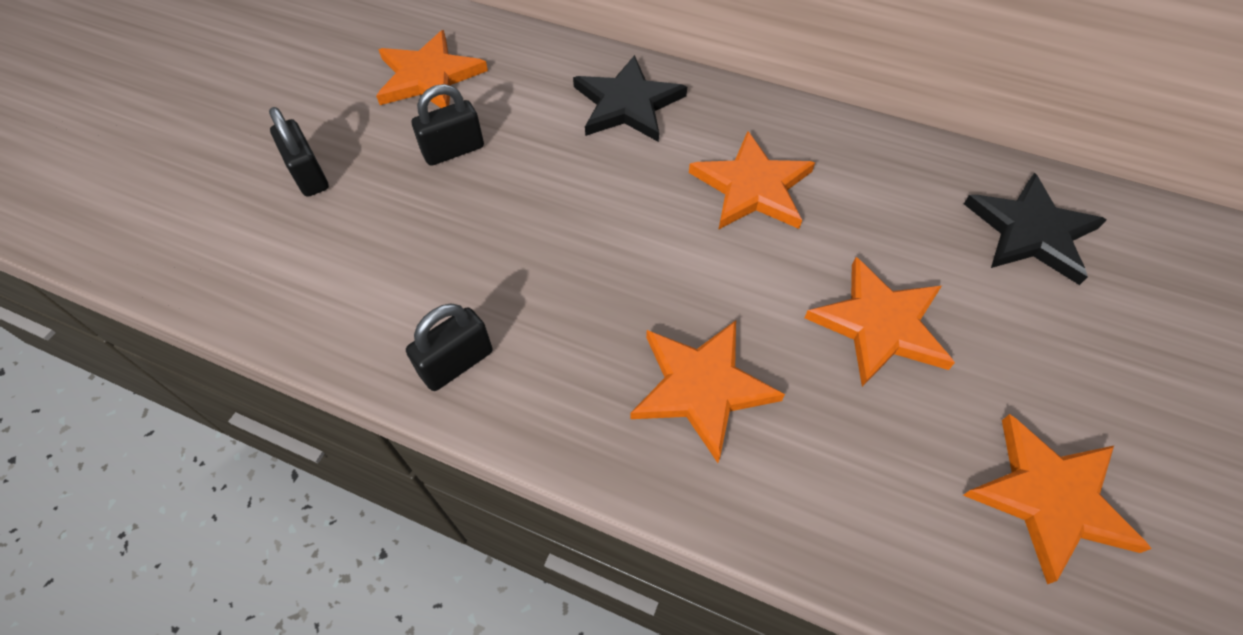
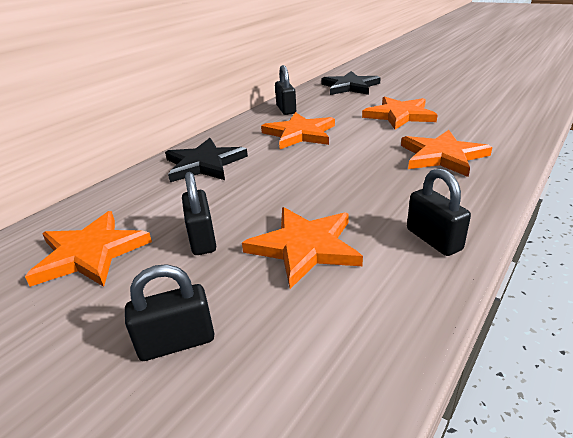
camera: 75 degrees left, 25 degrees down
(857, 151) = (286, 109): none -> black padlock
(1050, 497) = (484, 98): orange star -> orange star (305, 247)

